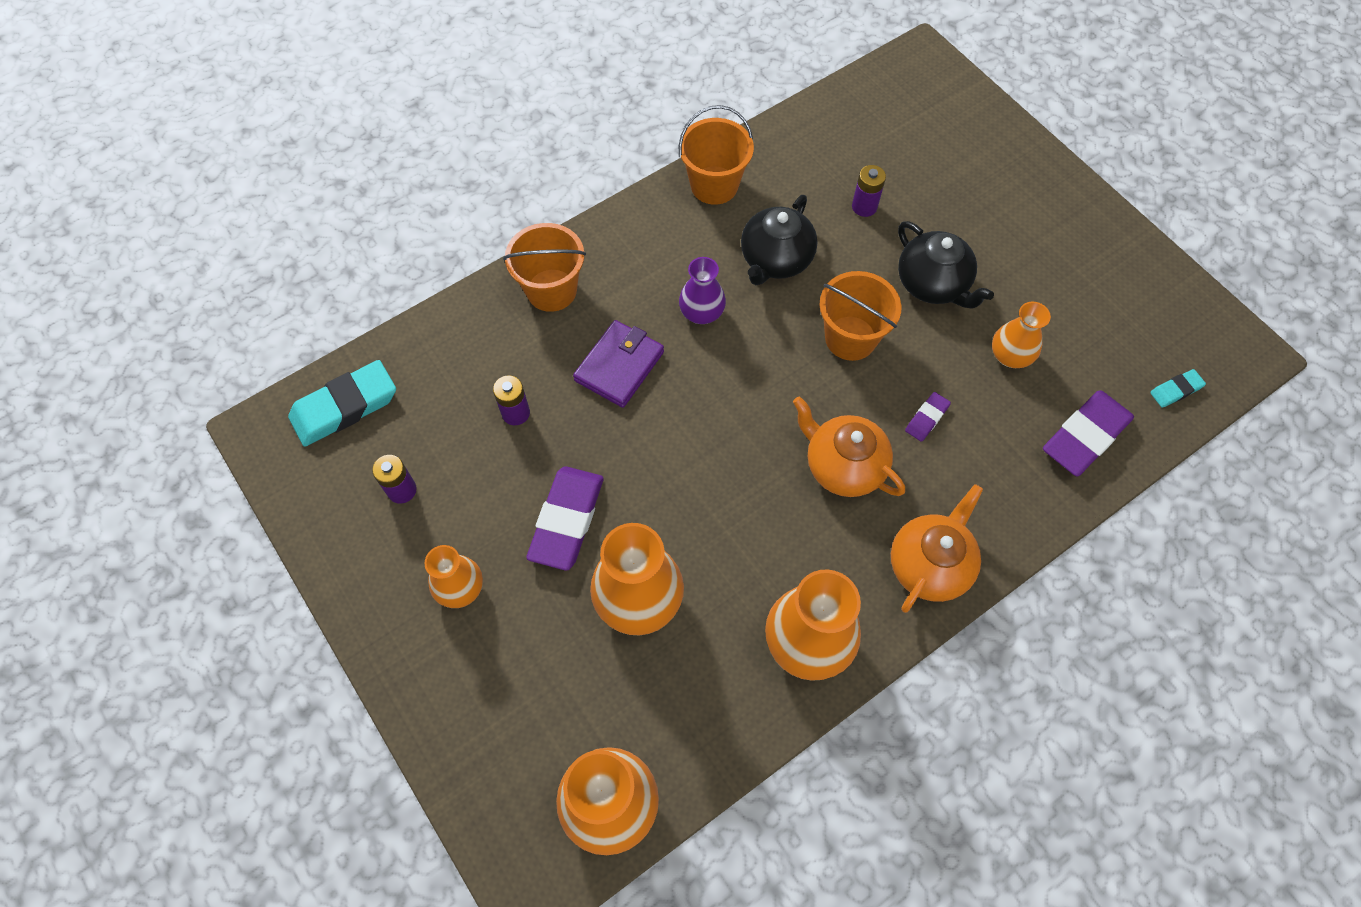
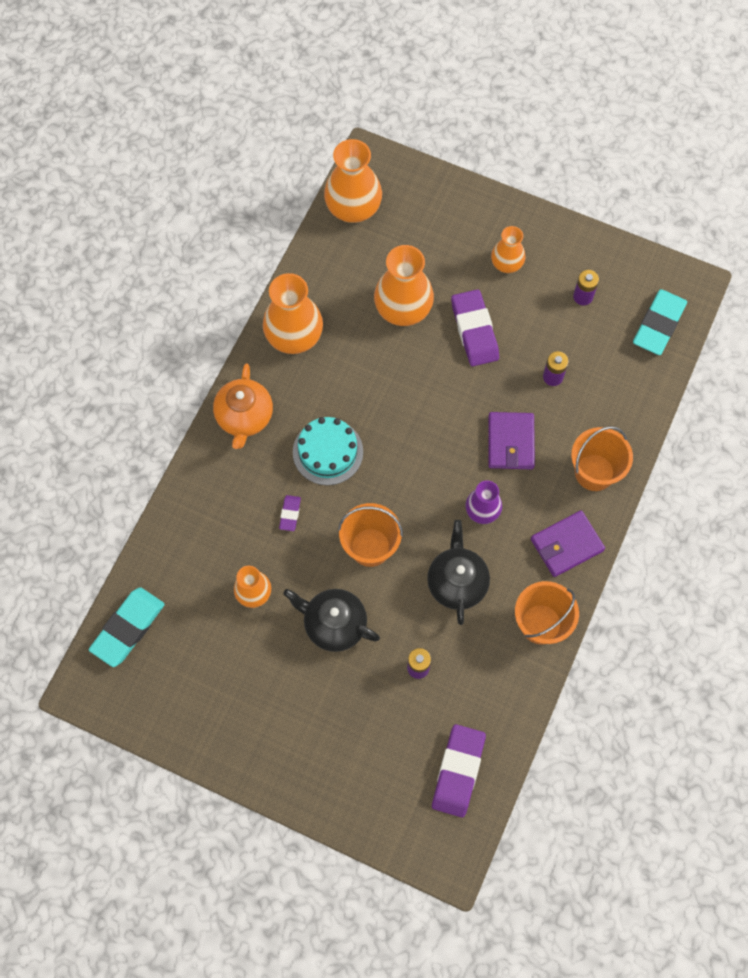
camera: 150 degrees right, 5 degrees up
(635, 238) = (566, 545): none -> purple wallet
(843, 466) = (328, 452): orange teapot -> turquoise cake
(1085, 436) = (179, 557): purple eraser -> purple eraser (458, 771)
(1175, 390) = (128, 628): turquoise eraser -> turquoise eraser, size x2.06

